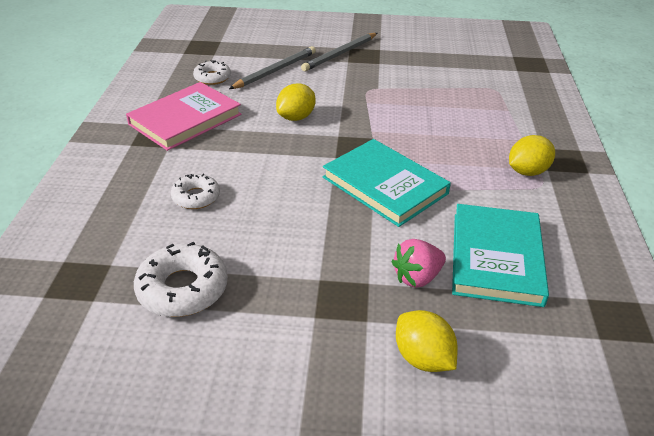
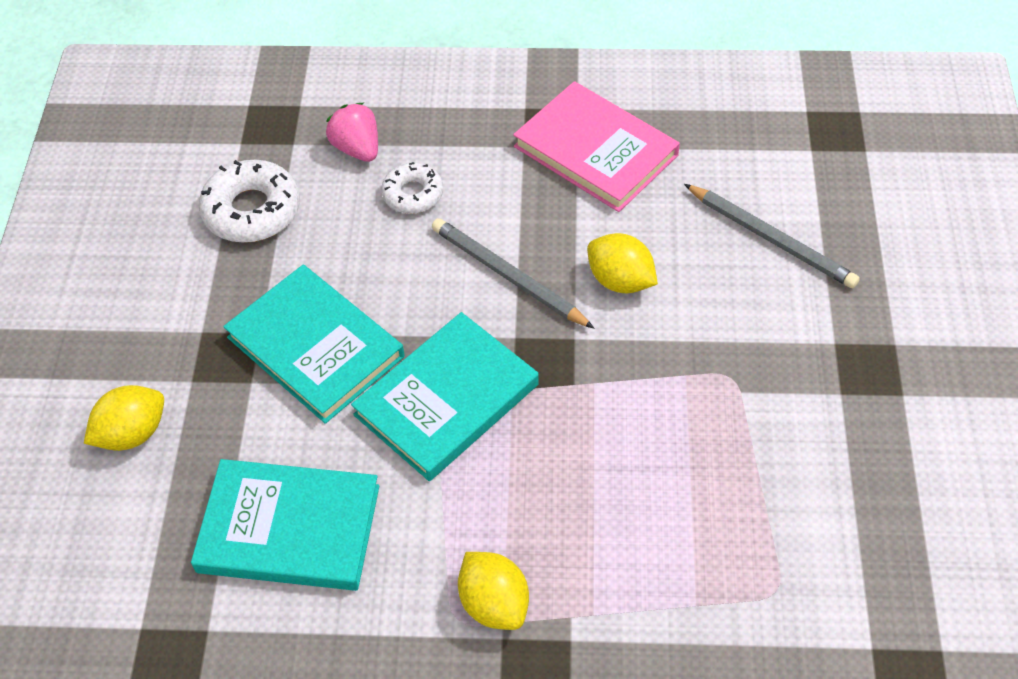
camera: 90 degrees right, 15 degrees up
(212, 78) = (727, 161): white donut -> none
(336, 247) = (315, 347): none -> turquoise book
(340, 54) = (862, 330): grey pencil -> grey pencil (508, 276)
(417, 277) = (257, 433): pink strawberry -> pink strawberry (357, 148)

